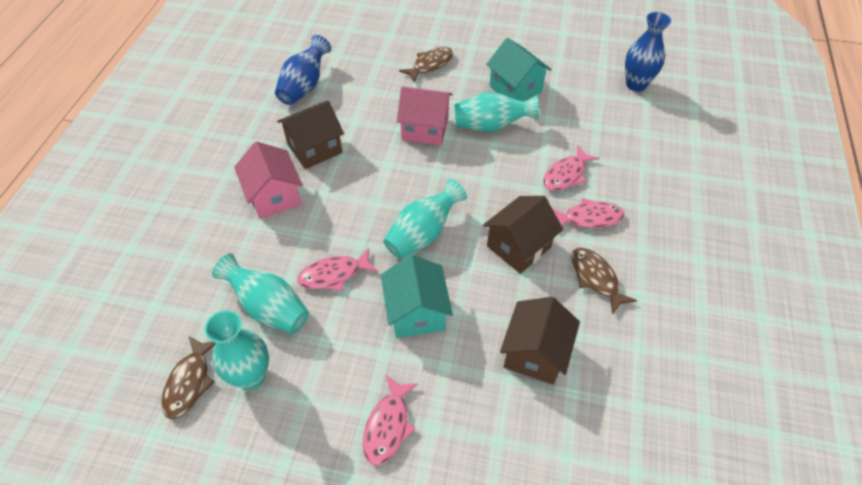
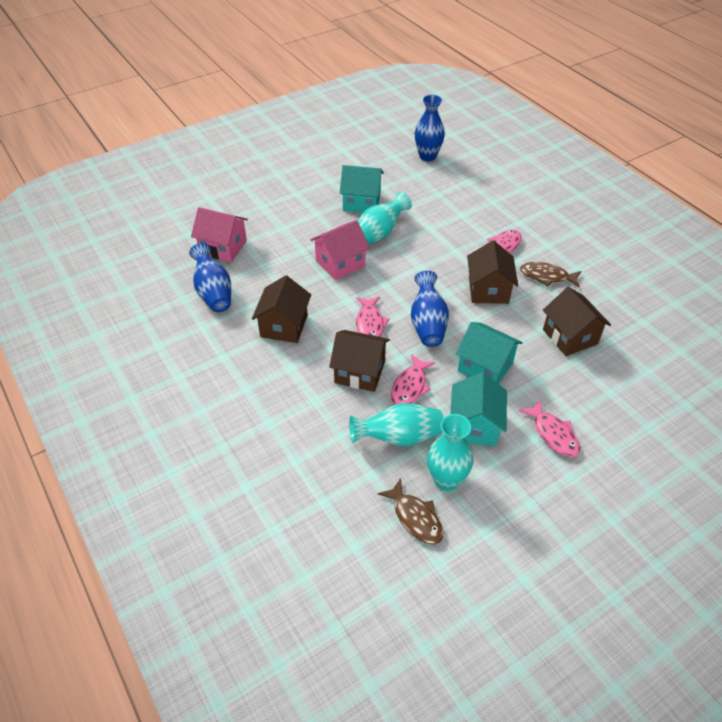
camera: 45 degrees left, 5 degrees down
(274, 196) = (301, 374): pink house -> pink house (223, 247)
(315, 230) = (360, 372): none -> brown house
(335, 354) = (474, 426): none -> turquoise house
(423, 234) = (428, 323): turquoise vase -> blue vase
(430, 65) = (285, 222): brown fish -> none
(566, 175) = (459, 233): pink fish -> pink fish (370, 324)

